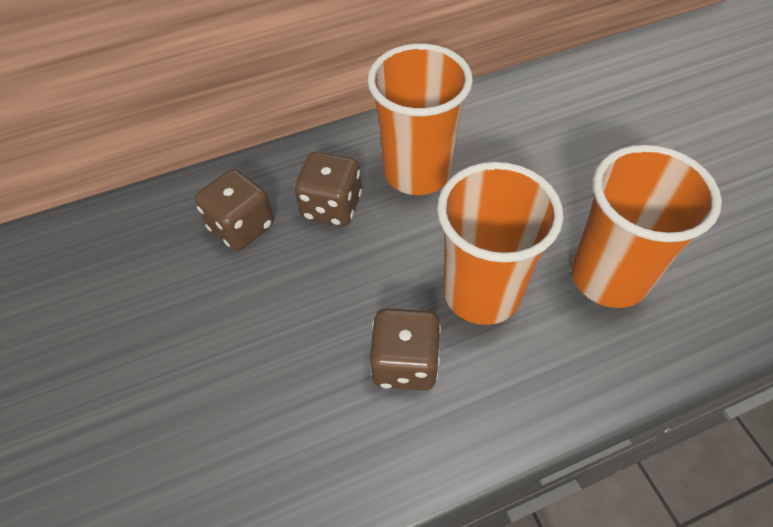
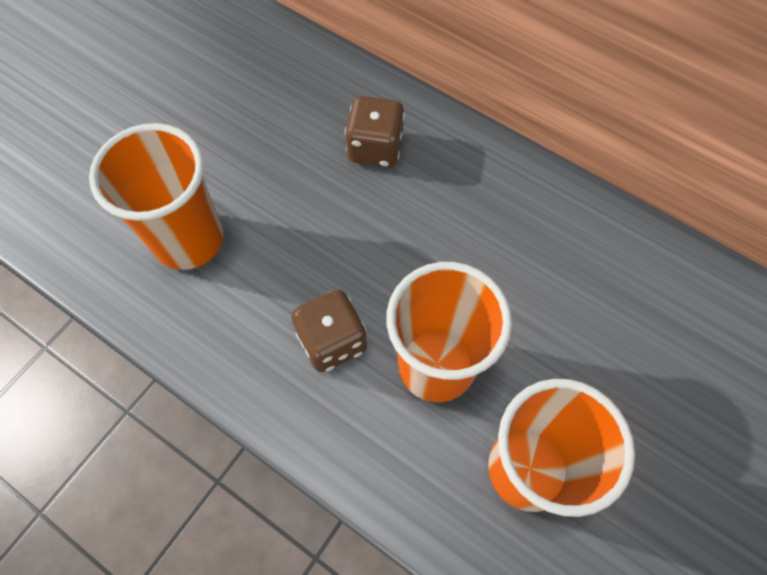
camera: 55 degrees right, 10 degrees up
(331, 207) = (441, 199): brown dice -> none
(417, 172) = (528, 243): orange cup -> orange cup (189, 240)

